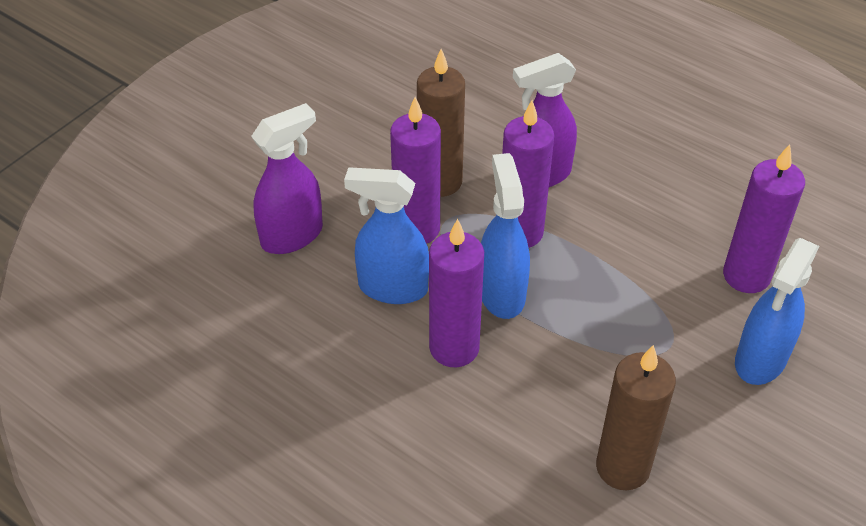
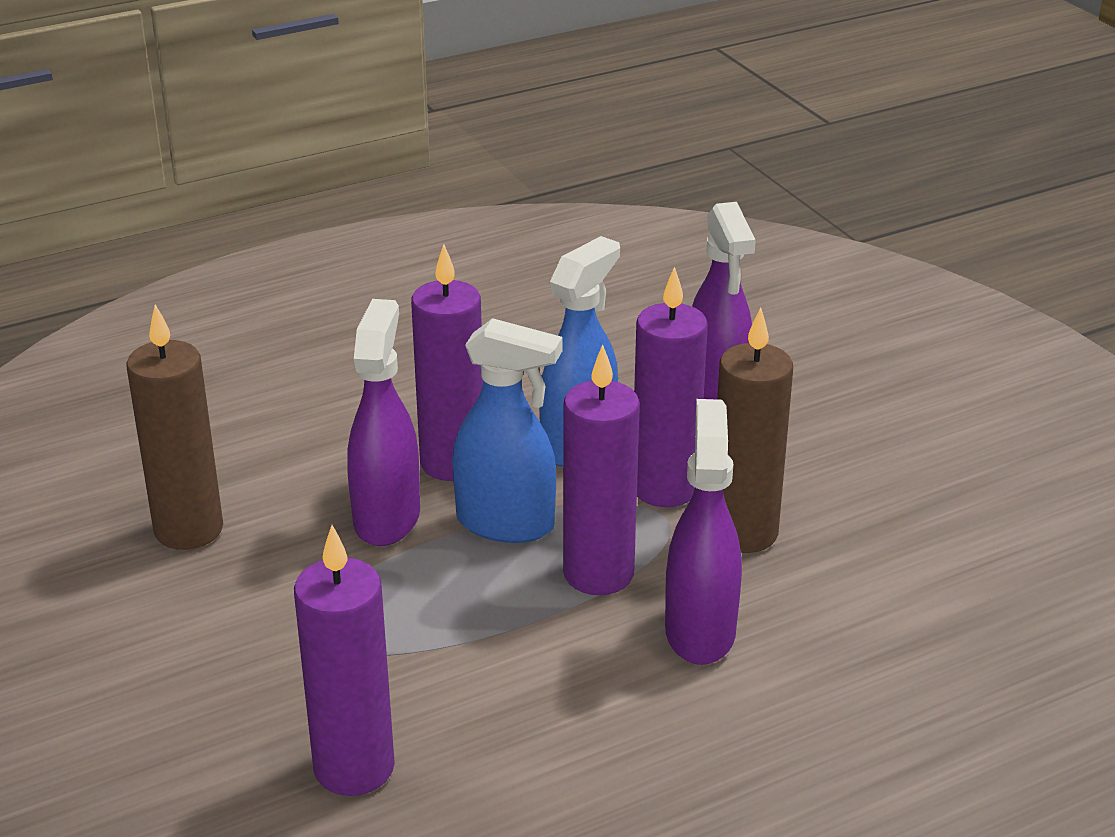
camera: 115 degrees right, 15 degrees down
(535, 357) = (387, 518): none -> purple spray bottle
(760, 360) = (212, 710): blue spray bottle -> none

